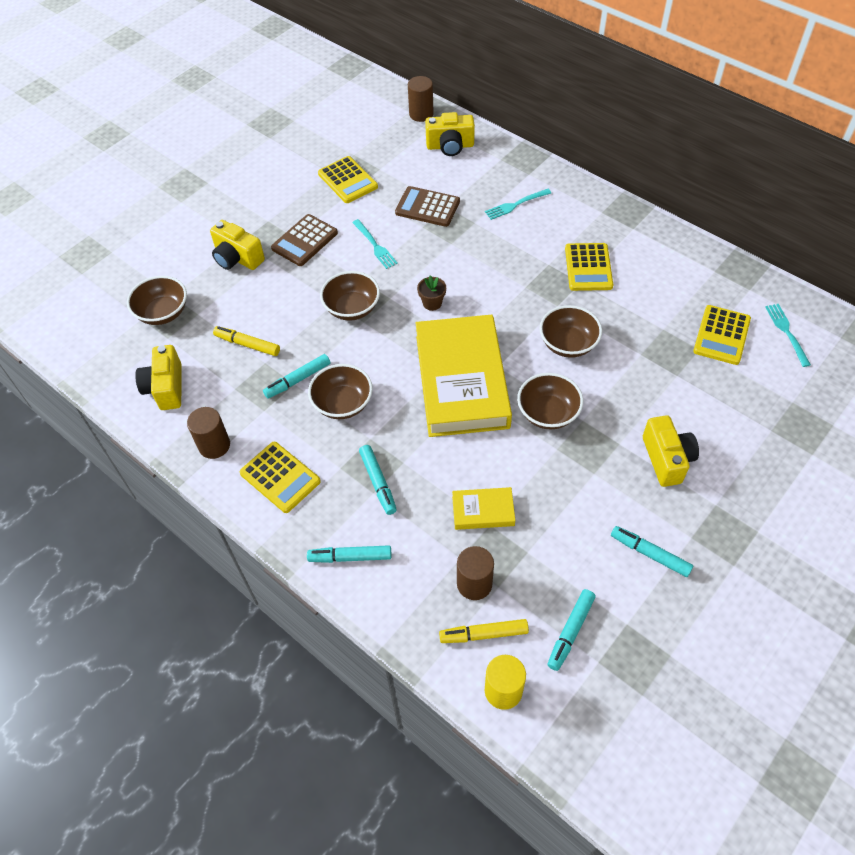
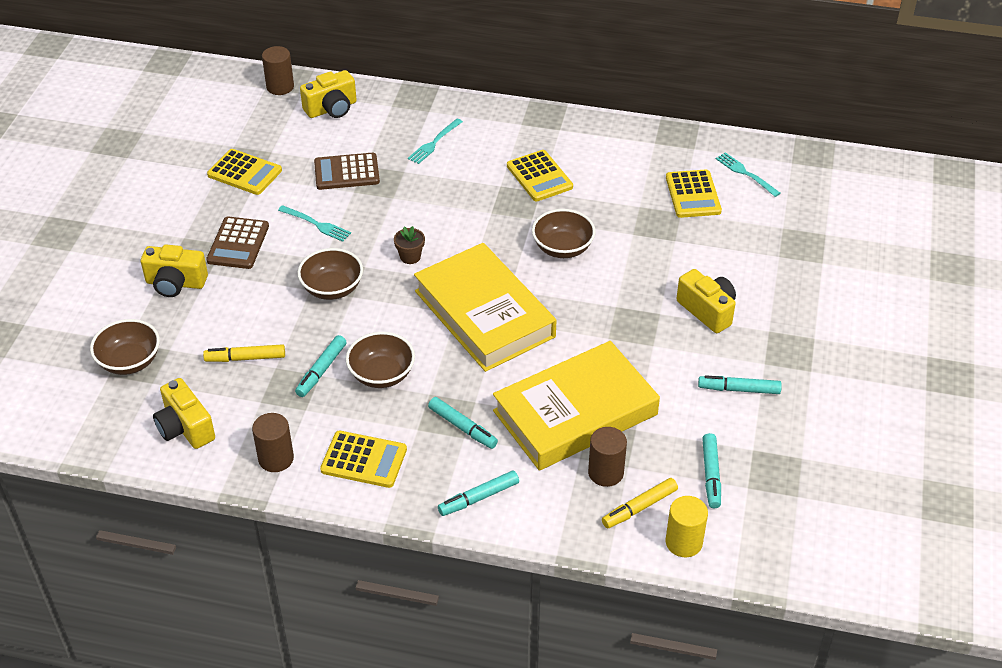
camera: 30 degrees left, 10 degrees down
(483, 511) = (575, 412): yellow book -> yellow book, size x2.31
(548, 413) = (581, 312): brown bowl -> none

